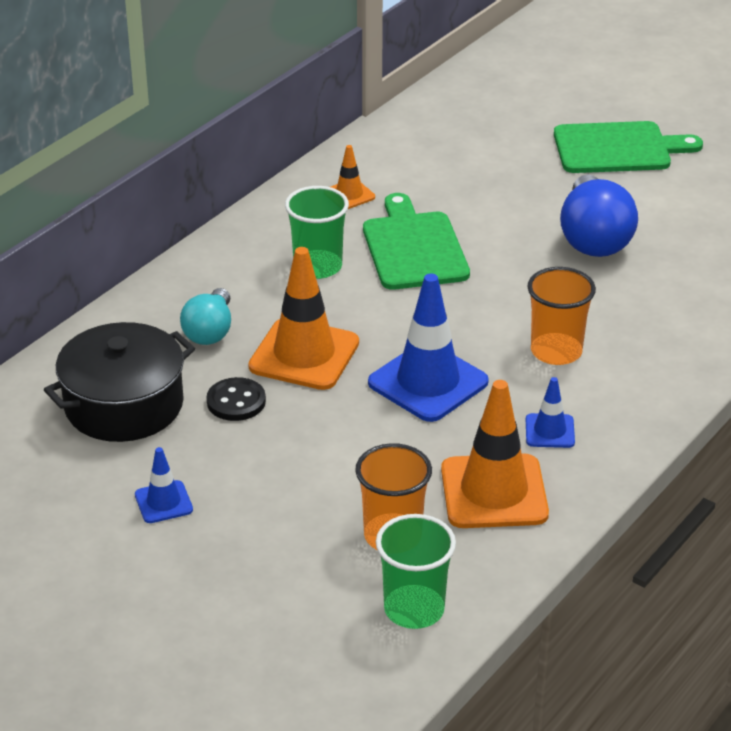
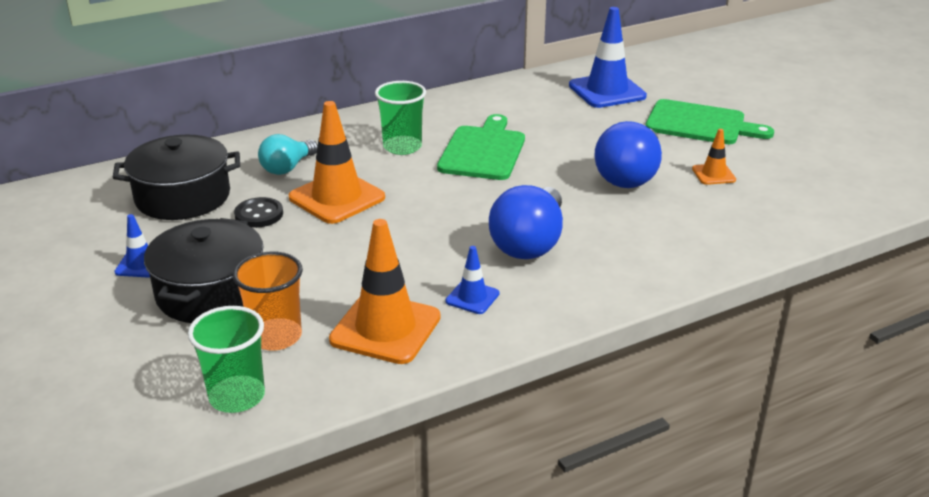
camera: 25 degrees right, 5 degrees down
(276, 510) = (211, 292): none -> black pot
(349, 195) = (468, 110): orange traffic cone -> orange traffic cone (713, 174)
(428, 382) = (409, 238): blue traffic cone -> blue traffic cone (607, 91)
(556, 351) = (529, 243): orange cup -> blue light bulb

